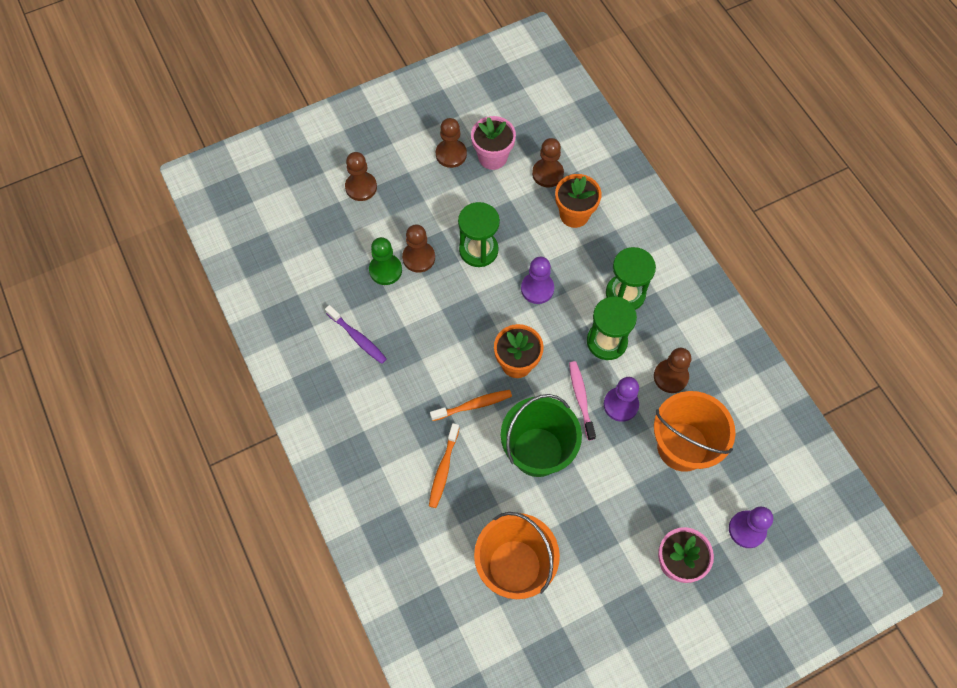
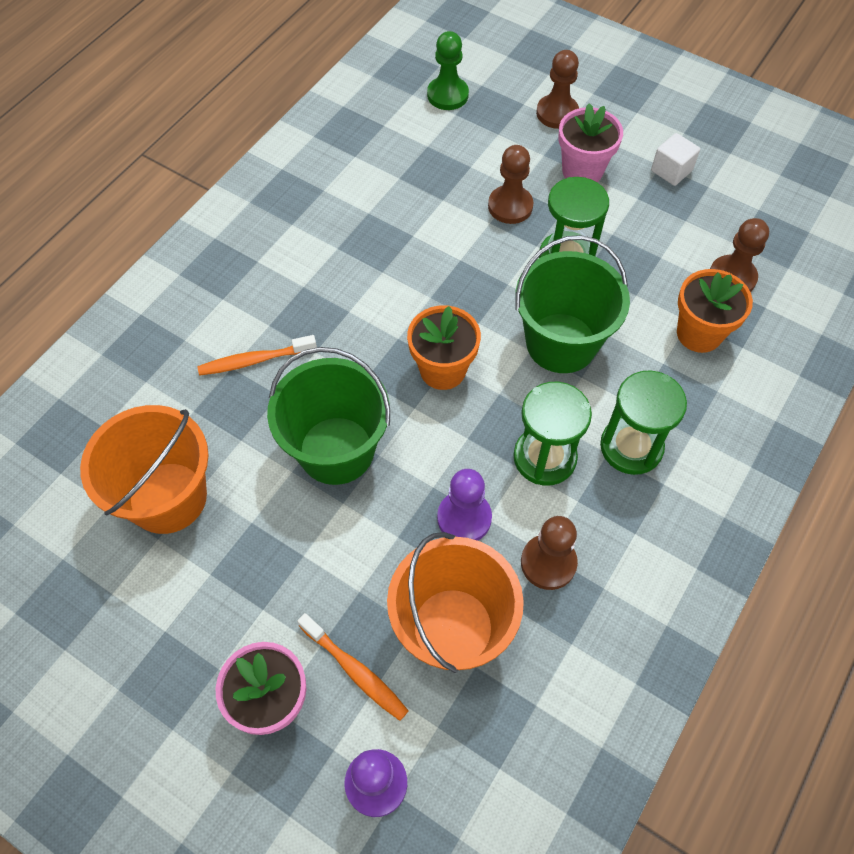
camera: 60 degrees right, 5 degrees down
(357, 338) = (367, 200): purple toothbrush -> none
(385, 270) = (470, 184): green pawn -> green pawn (447, 95)
(451, 154) = (671, 170): brown pawn -> white cube
(473, 405) = (356, 351): orange toothbrush -> orange toothbrush (355, 671)
(492, 157) = (704, 211): pink flower pot -> pink flower pot (582, 171)
(537, 289) = (561, 343): purple pawn -> green bucket
(581, 398) = (441, 465): pink toothbrush -> none

